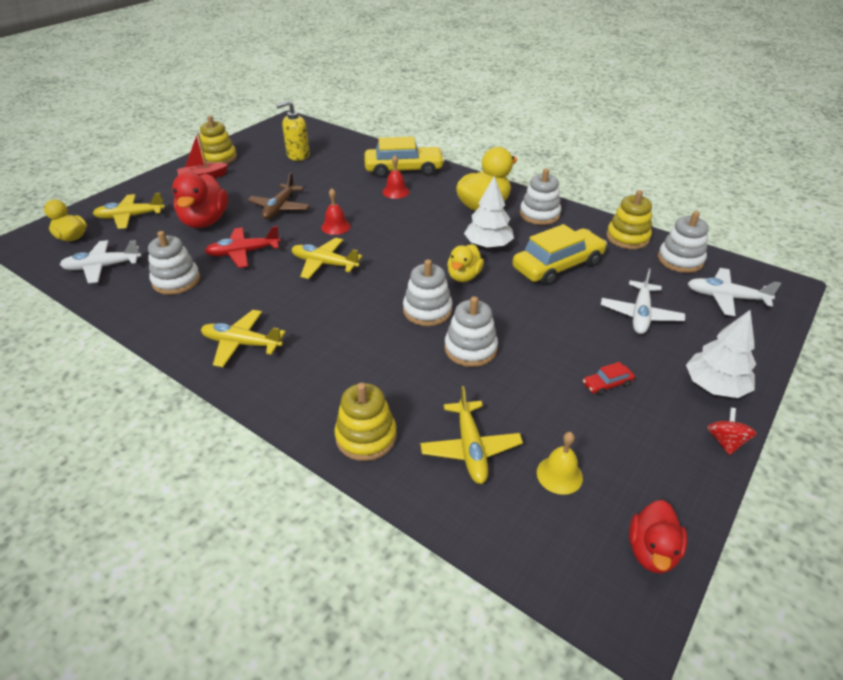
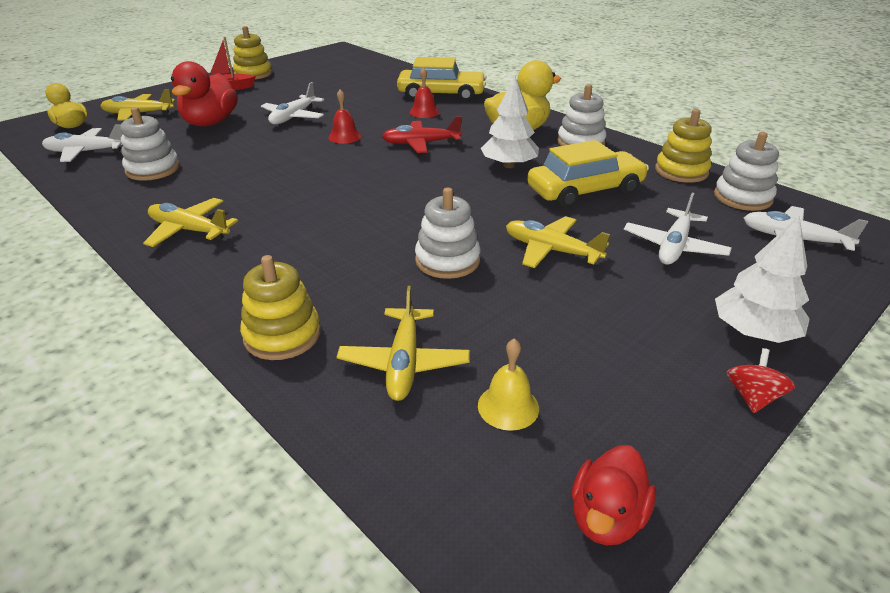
camera: 10 degrees right, 5 degrees down
(243, 253) = (235, 151): red plane -> red plane (421, 144)
(280, 208) = (293, 117): brown plane -> white plane
(298, 155) = (334, 76): yellow soap dispenser -> none
(324, 264) = (316, 167): yellow plane -> yellow plane (551, 250)
(427, 310) = (412, 219): white stacking toy -> none
(464, 276) = (468, 191): yellow duck -> none
(607, 384) = (607, 314): red car -> none

